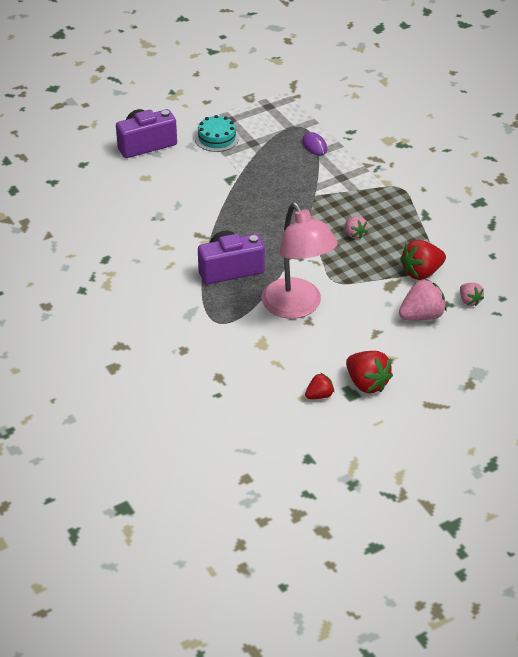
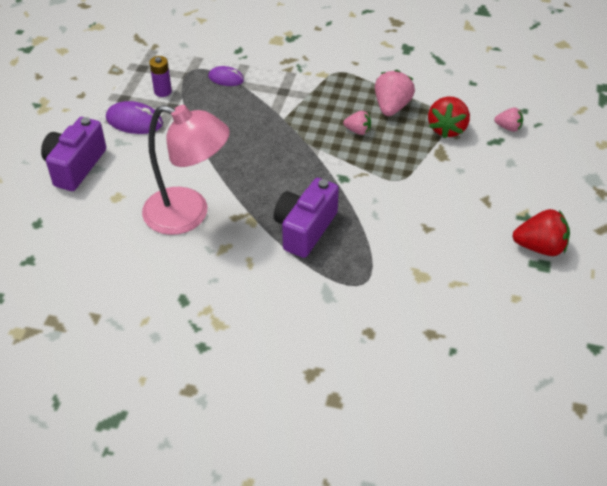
camera: 45 degrees left, 5 degrees up
(217, 138) = (134, 121): turquoise cake -> purple mouse
(260, 129) = (163, 91): none -> purple battery
(297, 307) = (402, 222): pink lamp -> pink lamp (189, 215)
(319, 395) = (524, 285): red strawberry -> none
(421, 316) = (496, 163): pink strawberry -> pink strawberry (392, 107)

